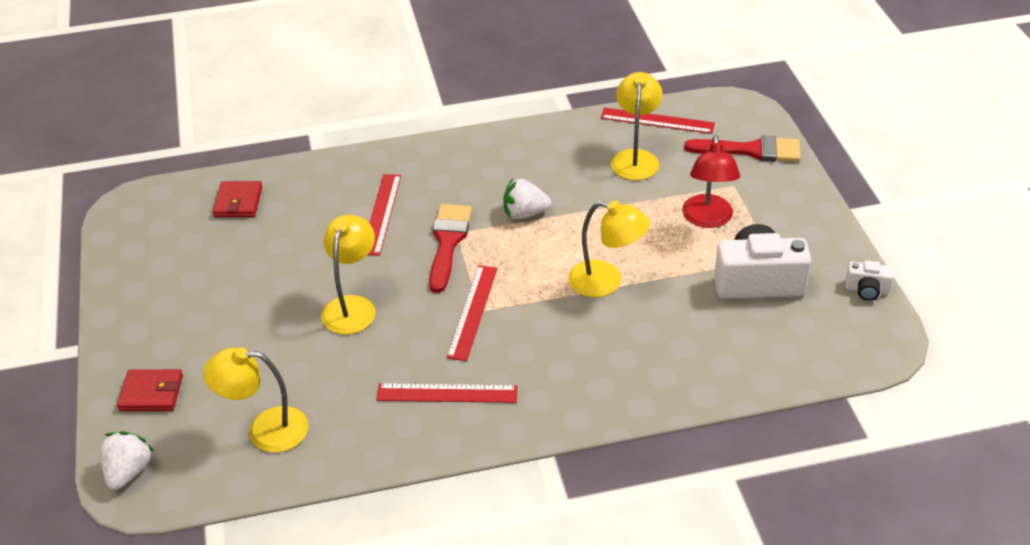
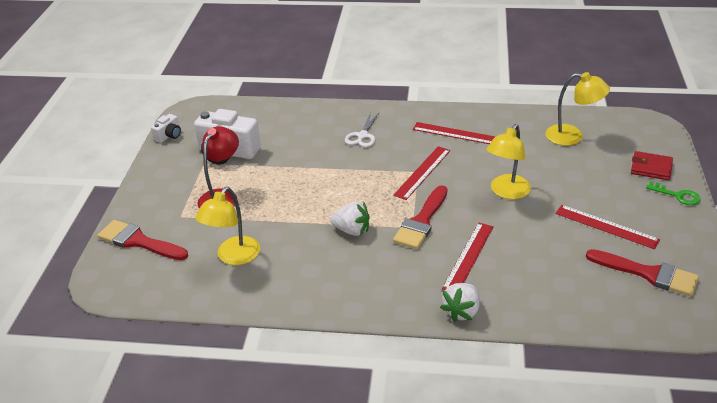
camera: 160 degrees left, 5 degrees down
(124, 352) = (677, 195): none -> green key
(129, 471) = (656, 132): white strawberry -> white strawberry (462, 311)
(182, 238) = (648, 274): none -> red brush
(238, 202) = (598, 297): red wallet -> none
(586, 356) = (362, 136): none -> white scissors
(606, 282) = (323, 172): yellow lamp -> none
(657, 121) = (186, 289): red ruler -> red ruler (606, 226)
(866, 290) = (169, 136): white camera -> white camera turned 90 degrees clockwise

